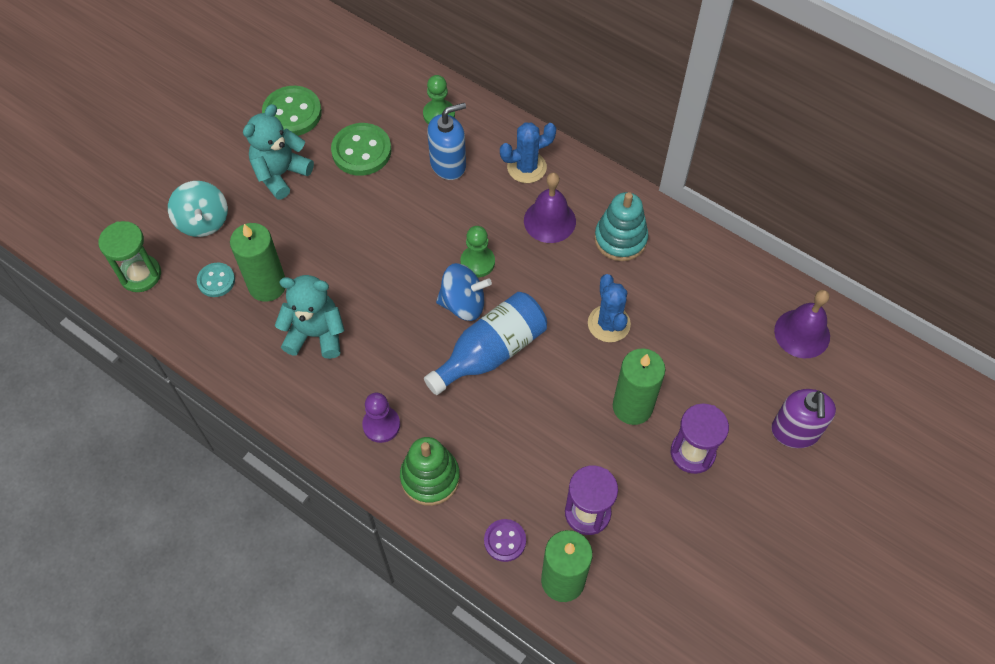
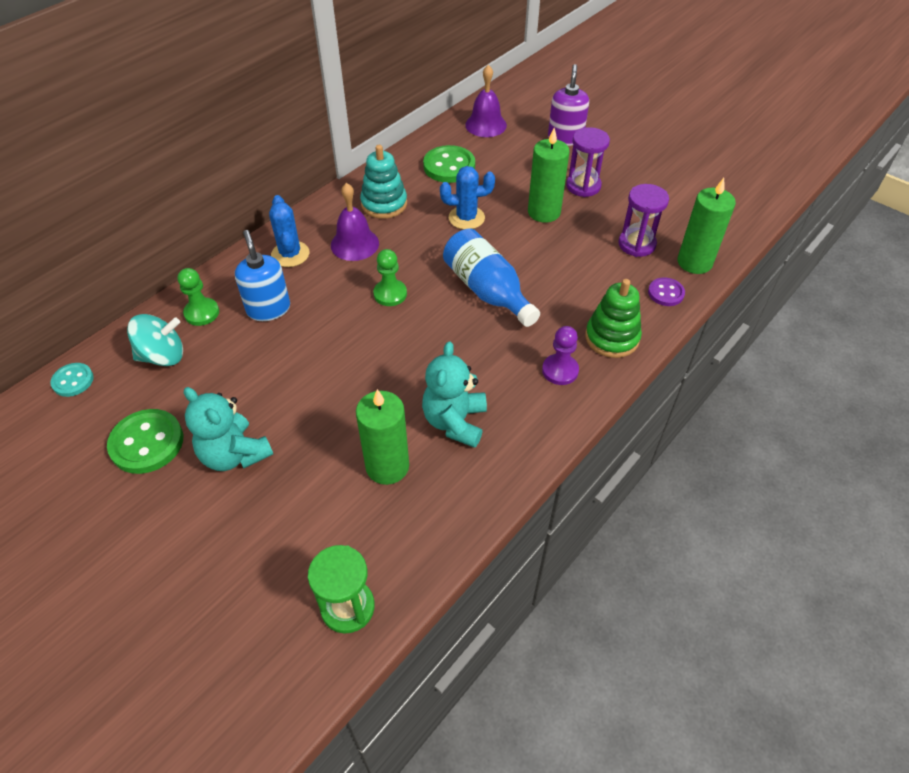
camera: 85 degrees left, 10 degrees down
(203, 221) = (282, 536): turquoise spinning top -> turquoise spinning top (163, 356)
(216, 281) = (372, 519): turquoise button -> turquoise button (73, 381)
(361, 151) = (227, 378): green button -> green button (449, 166)
(463, 304) = (434, 306): blue spinning top -> none
(795, 431) = (565, 138): purple soap dispenser -> purple soap dispenser turned 90 degrees counterclockwise

